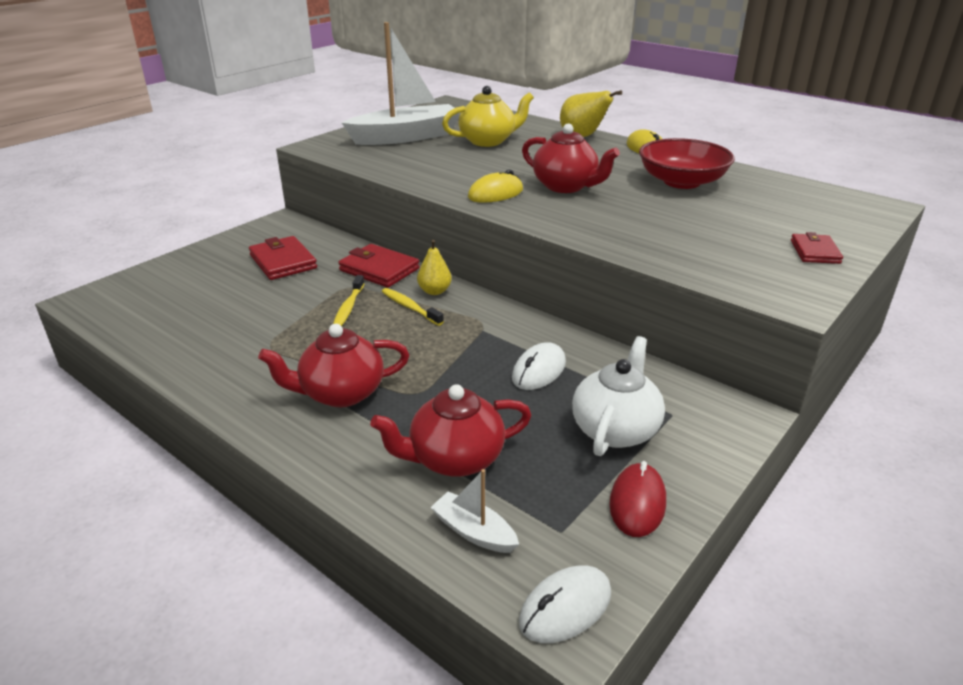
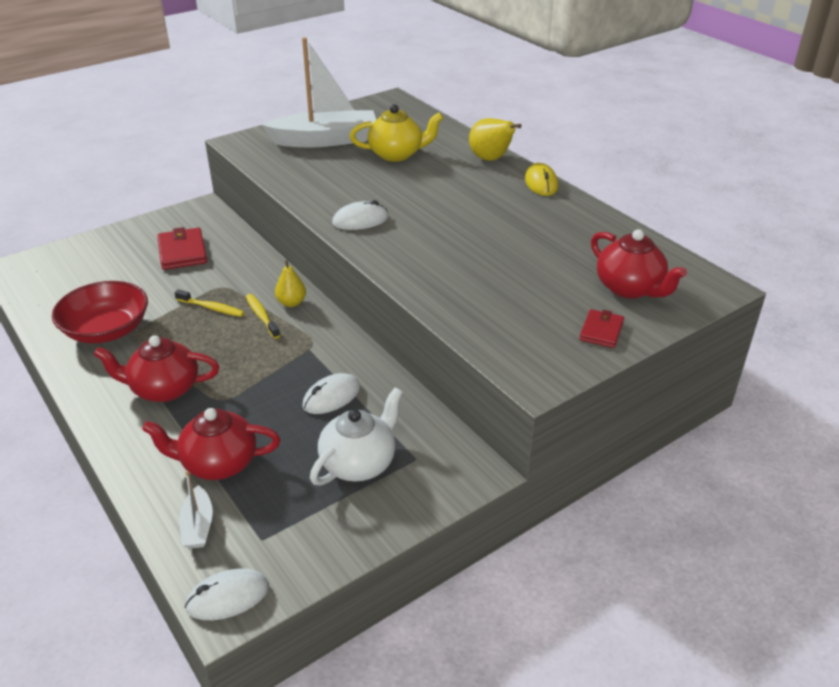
camera: 15 degrees right, 5 degrees up
(348, 307) = (212, 308): yellow toothbrush -> yellow toothbrush turned 90 degrees counterclockwise
(379, 269) = (257, 272): red wallet -> none
(474, 532) = (198, 526): white boat -> white boat turned 150 degrees counterclockwise
(495, 193) = (360, 220): yellow mouse -> white mouse
(566, 186) = (429, 221): red teapot -> red teapot (630, 288)
(637, 503) = (334, 529): red mouse -> none
(681, 182) = (543, 229): red bowl -> red bowl (106, 330)

